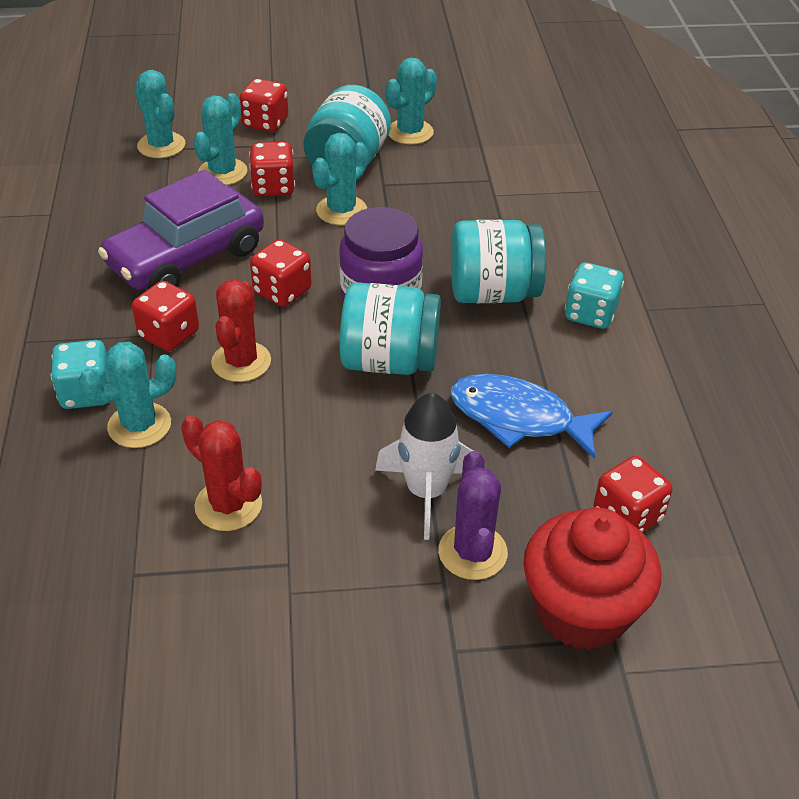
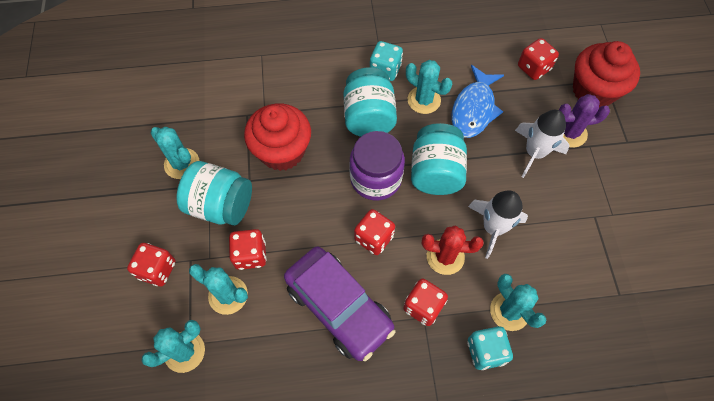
camera: 90 degrees left, 20 degrees up
(228, 505) = (562, 250): red cactus -> none
(282, 420) = (493, 228): none -> white rocket
(341, 210) = (281, 206): turquoise cactus -> turquoise cactus (424, 100)
(429, 210) = (282, 151): none -> red cupcake

